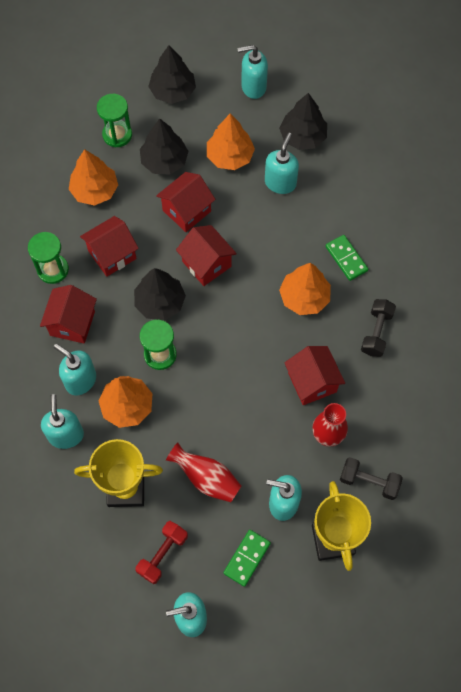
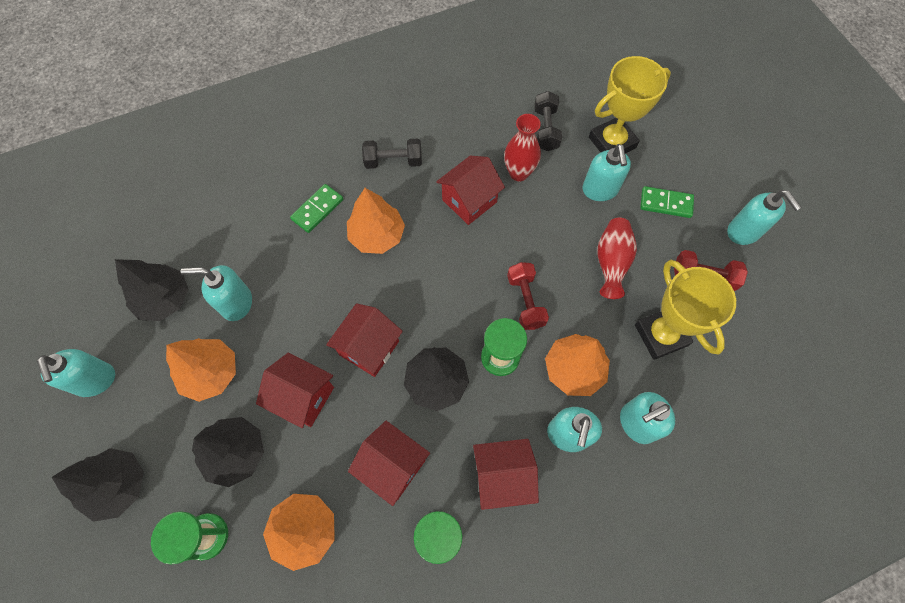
camera: 110 degrees left, 0 degrees up
(199, 392) = (525, 301): none -> red dumbbell

